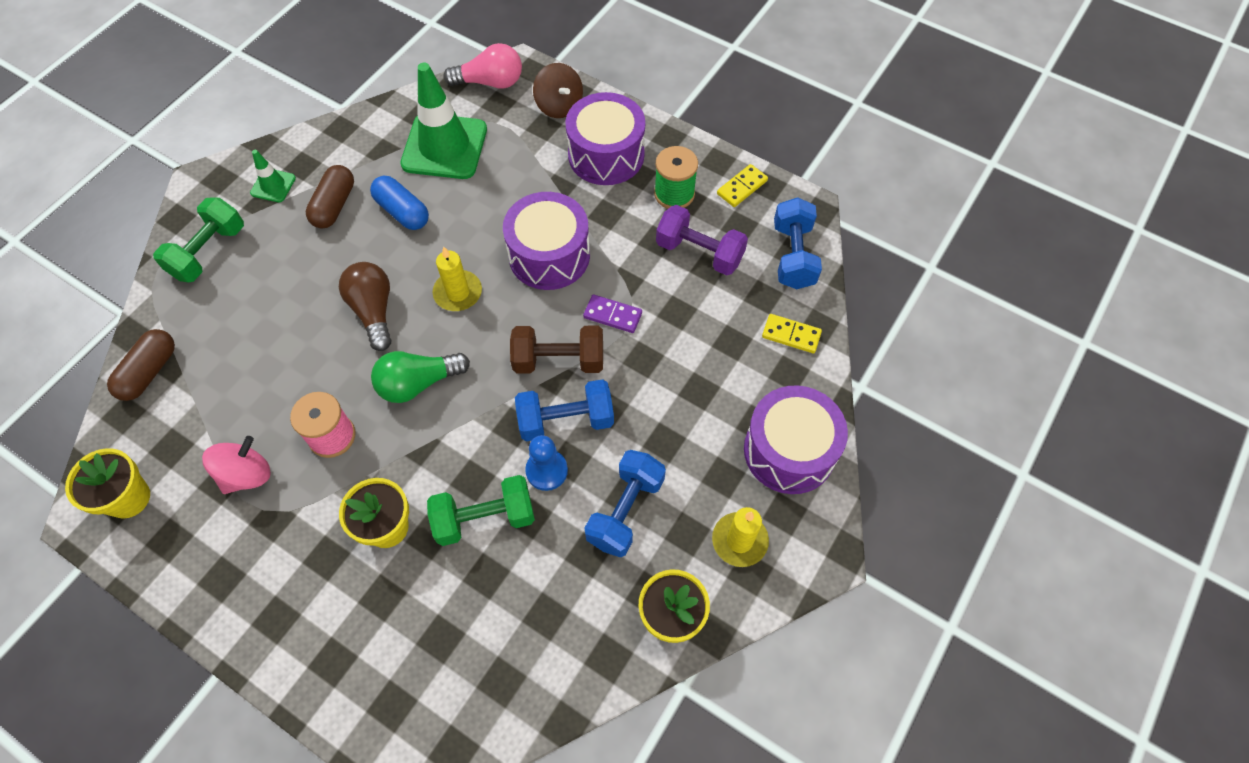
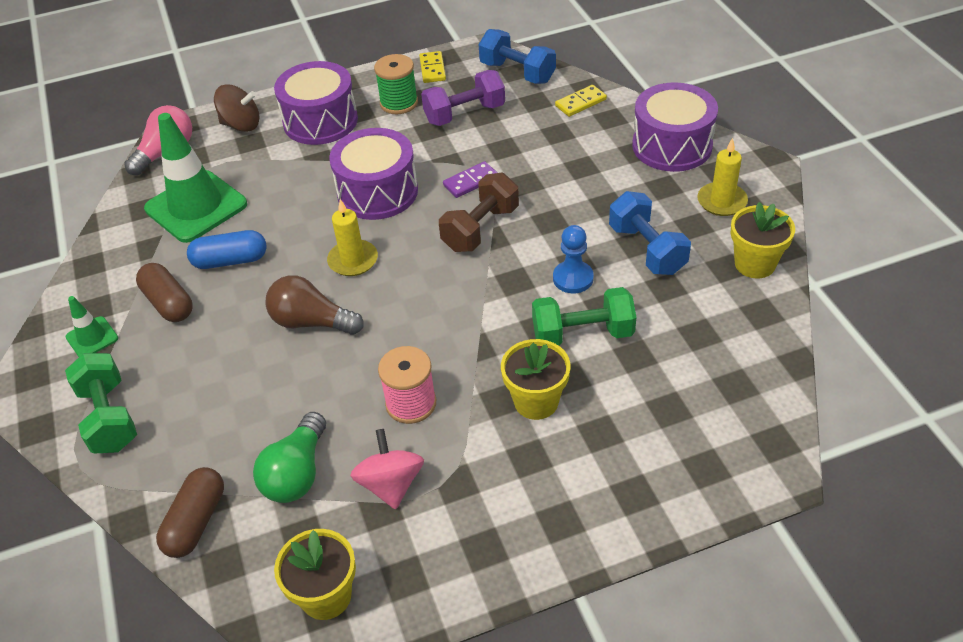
camera: 50 degrees left, 15 degrees down
(149, 372) = (196, 522): brown capsule -> brown capsule turned 45 degrees clockwise
(418, 383) = (415, 322): green light bulb -> green light bulb (297, 473)
(484, 518) = (582, 334): green dumbbell -> green dumbbell turned 60 degrees clockwise
(566, 420) = (538, 248): blue dumbbell -> none

